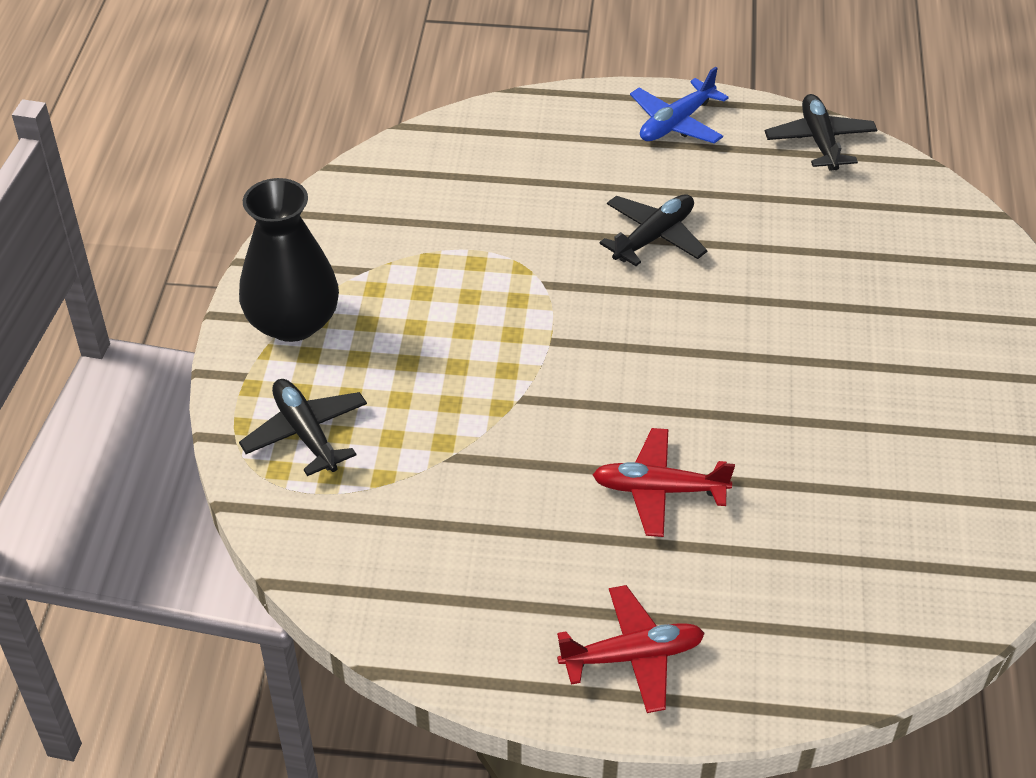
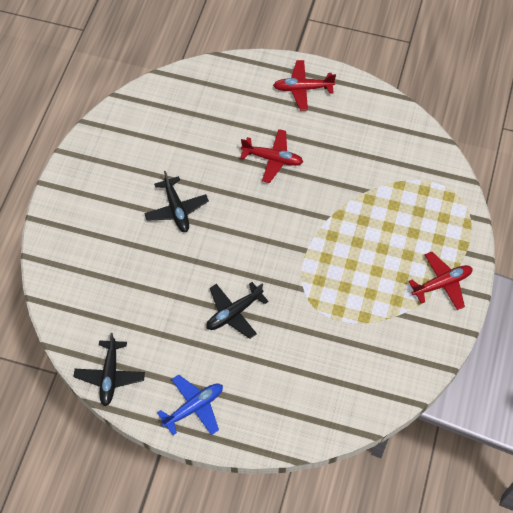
camera: 170 degrees left, 15 degrees up
(293, 322) = (442, 283): black vase -> red plane
(305, 433) = (435, 213): black plane -> black plane (176, 209)

